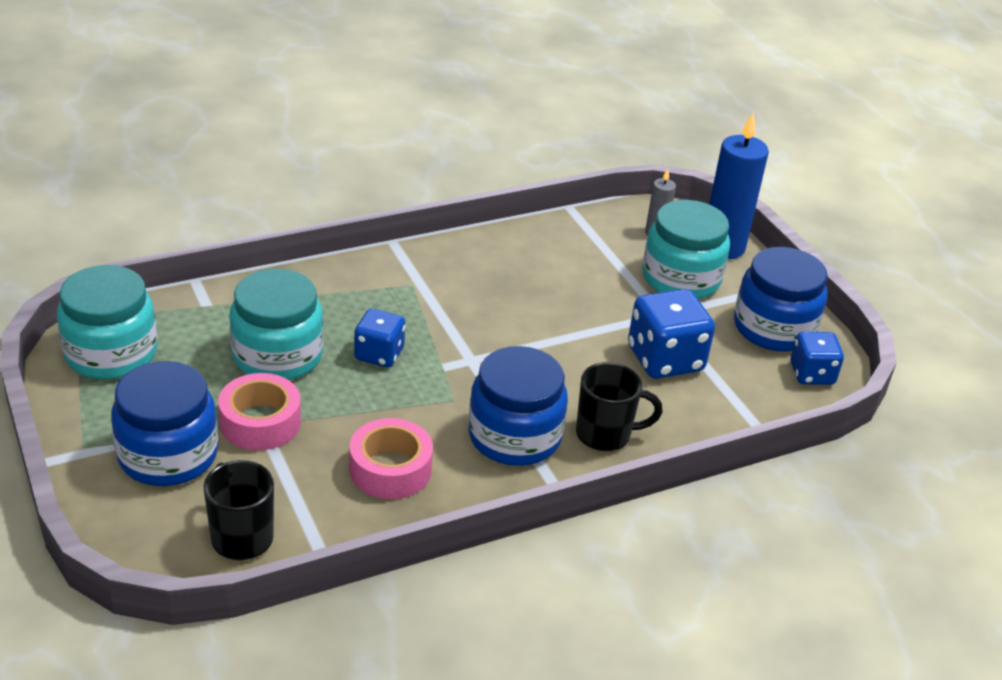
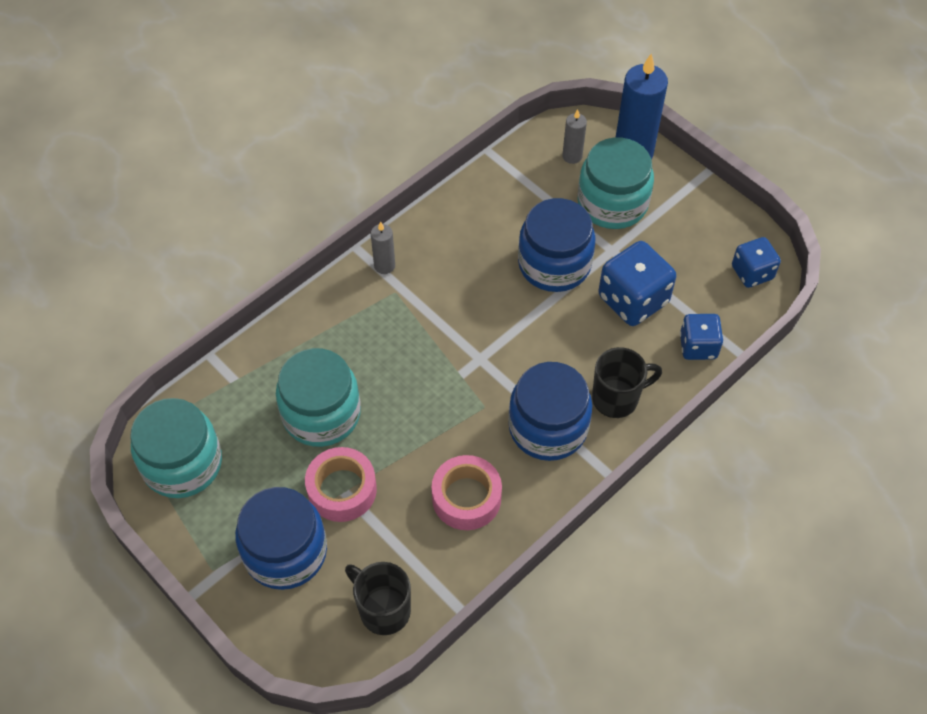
camera: 15 degrees left, 20 degrees up
(379, 354) = (403, 381): blue dice -> blue dice (698, 346)
(413, 262) = (384, 266): none -> grey candle
(774, 328) = (706, 232): blue jar -> blue jar (554, 264)

